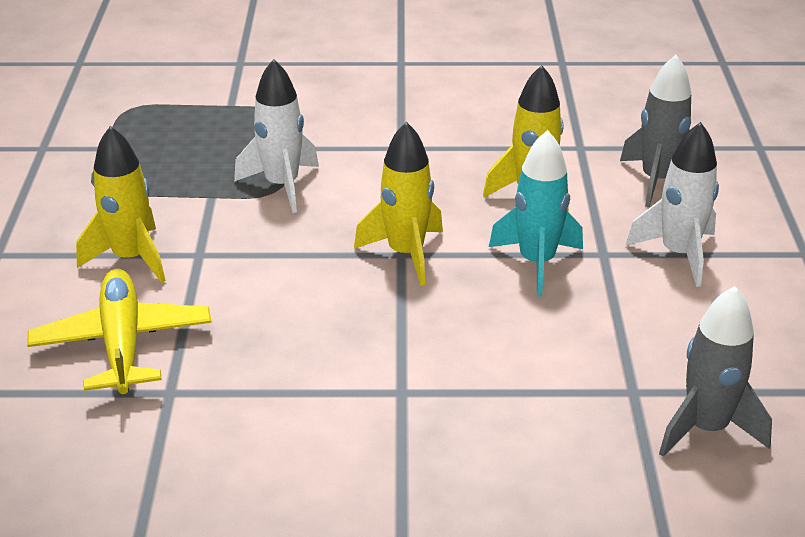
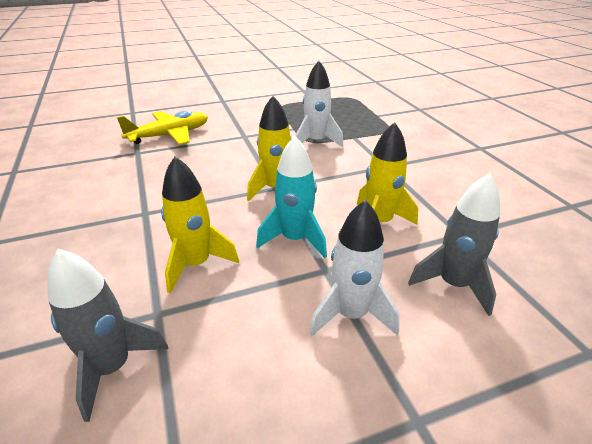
camera: 70 degrees right, 0 degrees up
(131, 258) = (232, 123): yellow rocket -> yellow rocket (196, 264)

